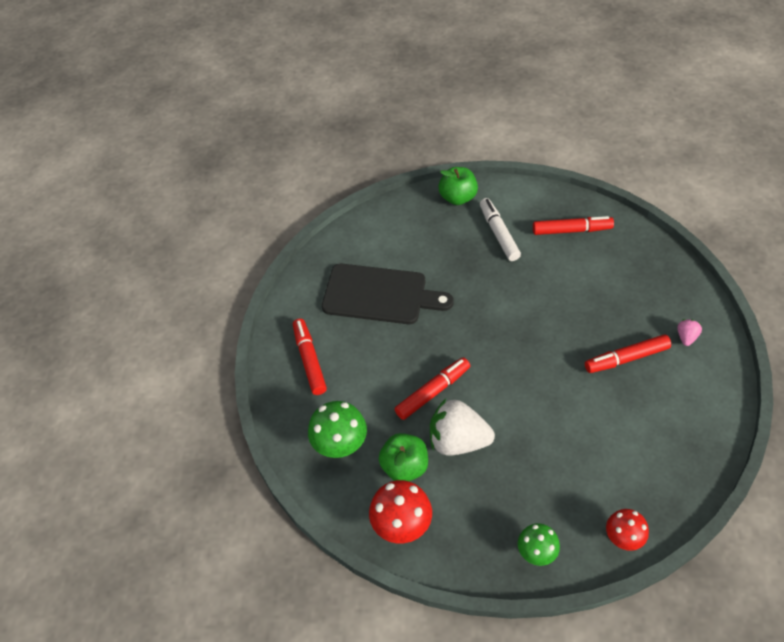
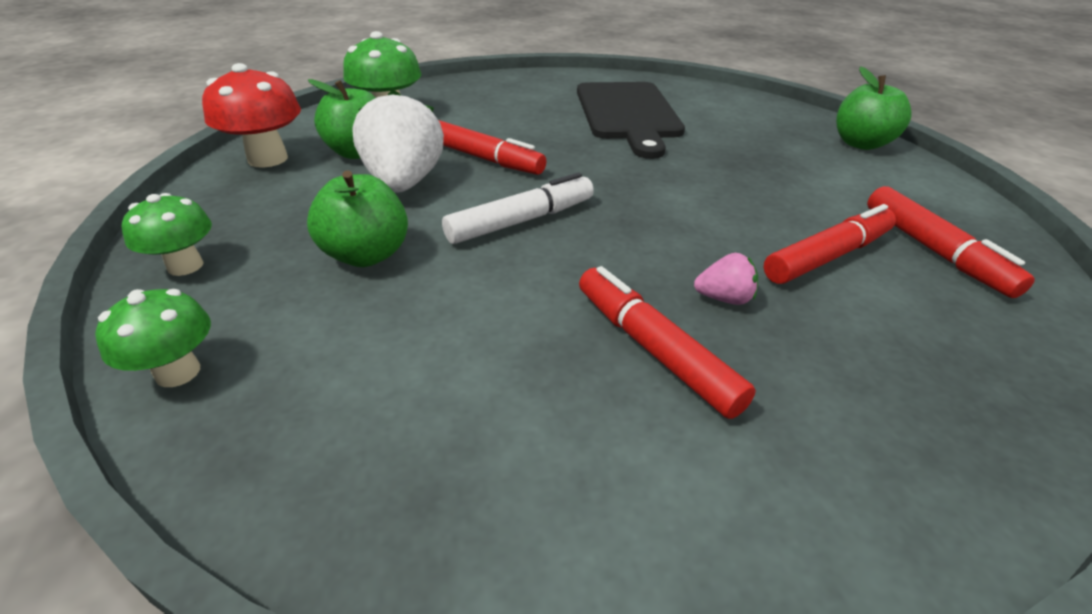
camera: 70 degrees right, 15 degrees down
(309, 360) = (505, 91): red marker -> red marker (827, 256)
(498, 233) = (830, 180): white marker -> white marker (521, 221)
(539, 462) = (366, 255): none -> green apple
(622, 538) = (178, 372): red mushroom -> green mushroom
(686, 337) = (797, 465): pink strawberry -> pink strawberry (724, 298)

